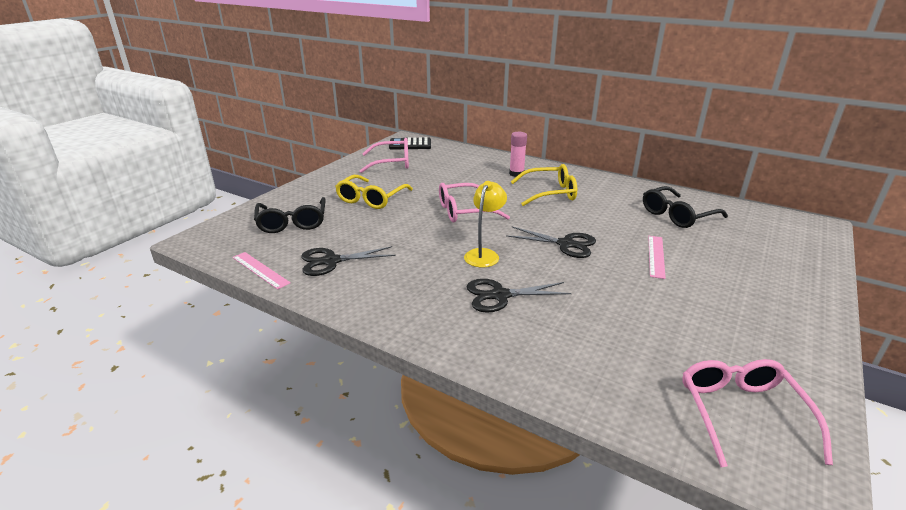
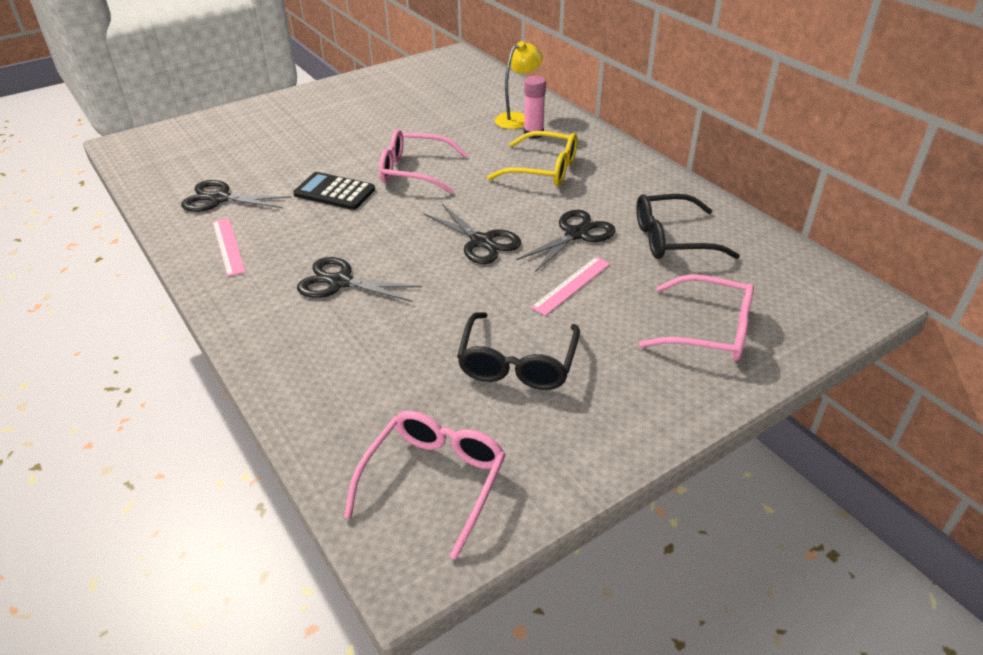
camera: 25 degrees right, 10 degrees up
(260, 270) = (150, 191): pink ruler -> pink ruler (228, 246)
(292, 222) = (226, 144): black glasses -> black glasses (517, 362)
(371, 198) = (331, 132): yellow glasses -> none
(391, 163) = (401, 88): pink glasses -> pink glasses (708, 330)
(410, 144) = (450, 65): black calculator -> black calculator (334, 192)
(484, 254) = (376, 230): yellow lamp -> yellow lamp (517, 119)
(619, 225) = (576, 234): none -> black scissors

